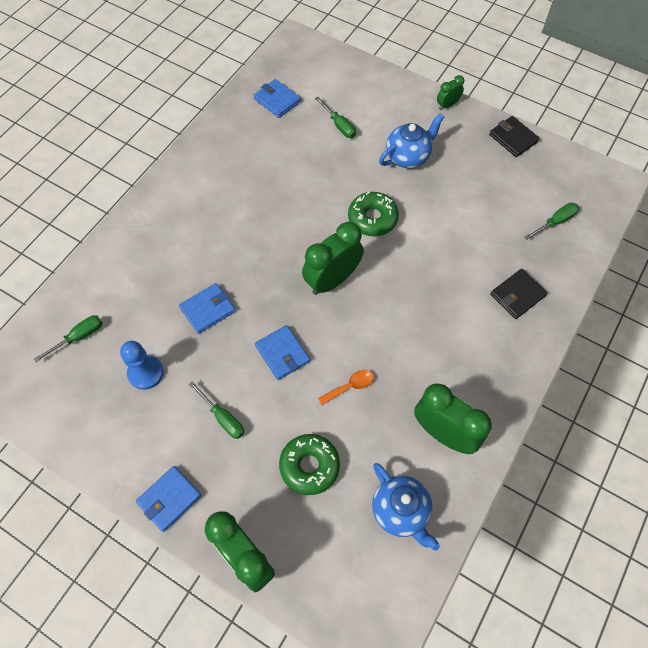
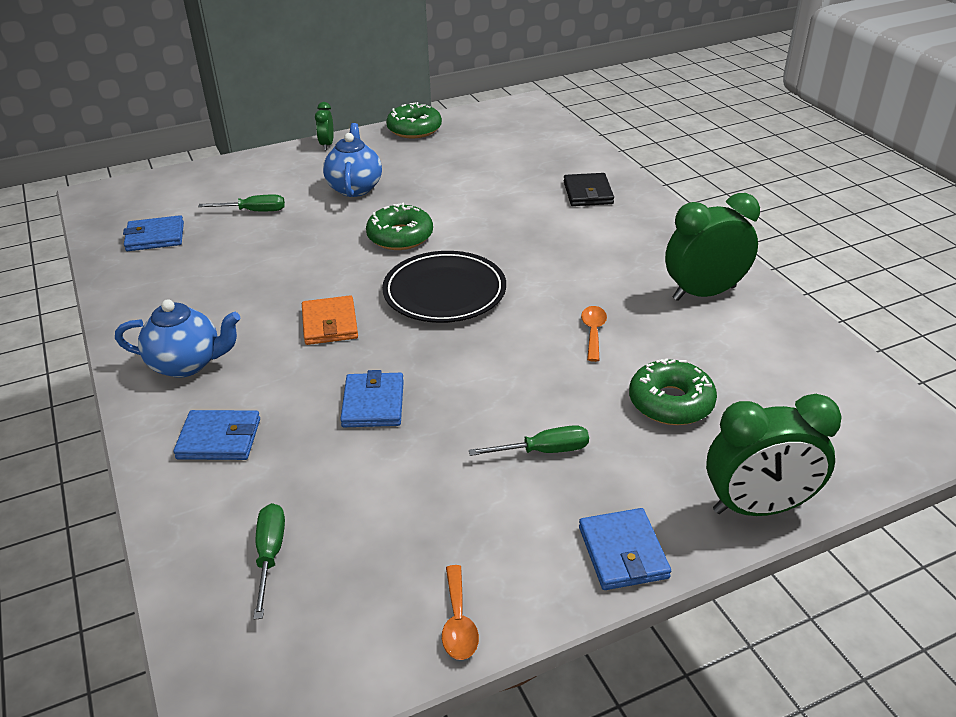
camera: 55 degrees left, 25 degrees down
(83, 445) = (458, 622): none -> orange spoon
(145, 373) = (406, 501): blue pawn -> none
(260, 242) = (330, 324): none -> orange wallet
(282, 353) = (501, 365): blue wallet -> blue wallet (219, 438)
(332, 280) = (444, 292): green clock -> black plate
(401, 511) = (776, 357): blue teapot -> blue teapot (187, 364)
(513, 138) = (414, 129): black wallet -> green donut
(555, 222) = (531, 145): green screwdriver -> none

